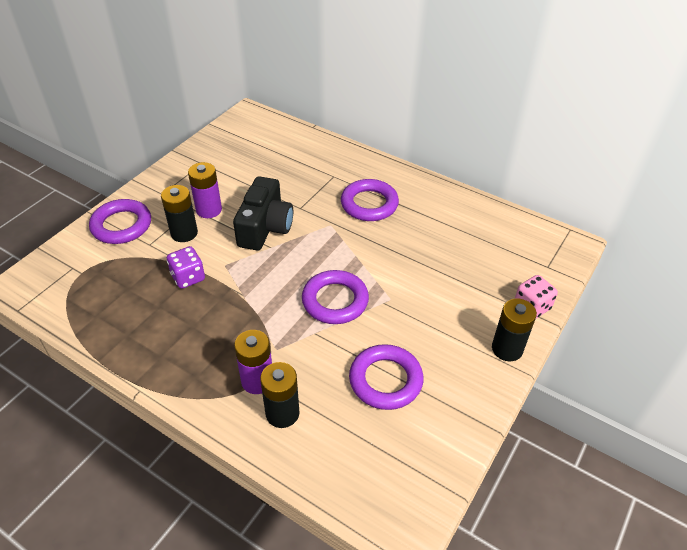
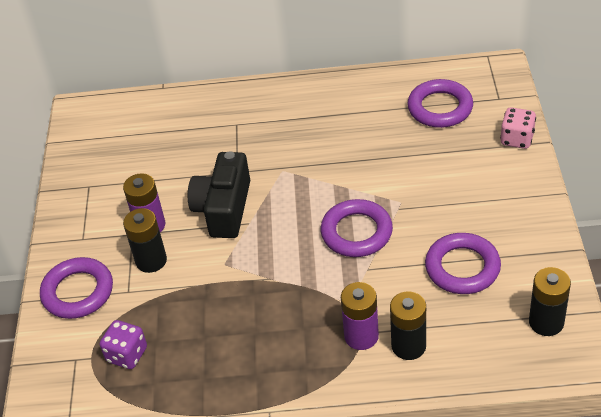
camera: 30 degrees left, 0 degrees up
(188, 277) = (202, 296): purple dice -> purple dice (127, 355)
(265, 227) = (224, 208): black camera -> black camera turned 150 degrees counterclockwise
(369, 204) = (297, 131): purple ring -> purple ring (440, 108)
(507, 349) = (529, 184): black battery -> black battery (546, 322)

